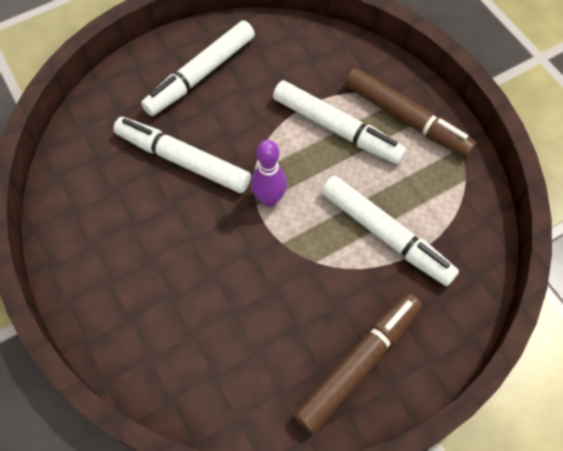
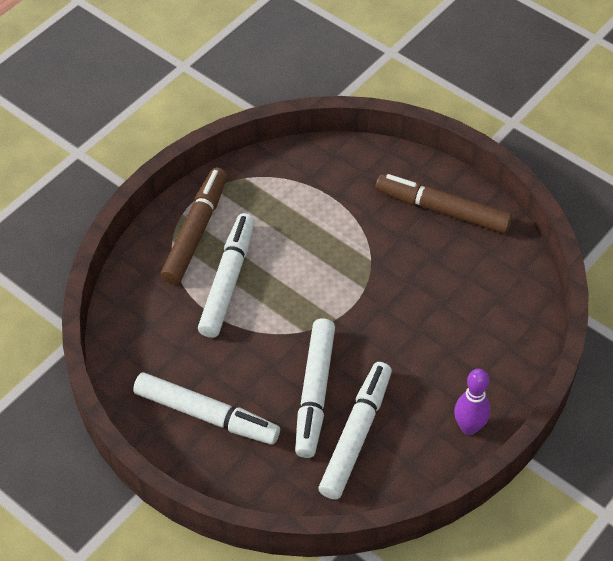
camera: 110 degrees left, 10 degrees down
(269, 199) = (326, 310): purple bowling pin -> purple bowling pin (469, 427)
(386, 235) = (323, 219): white marker -> white marker (356, 435)

